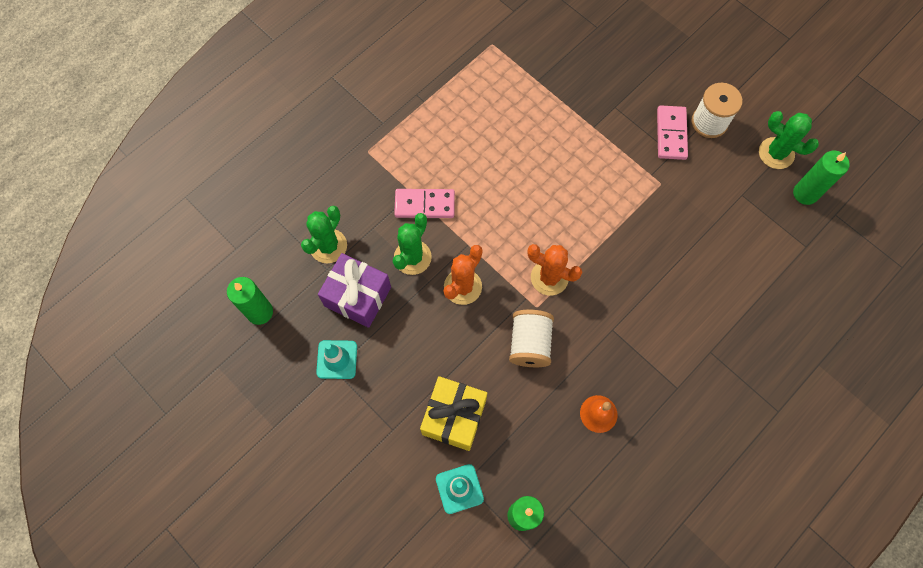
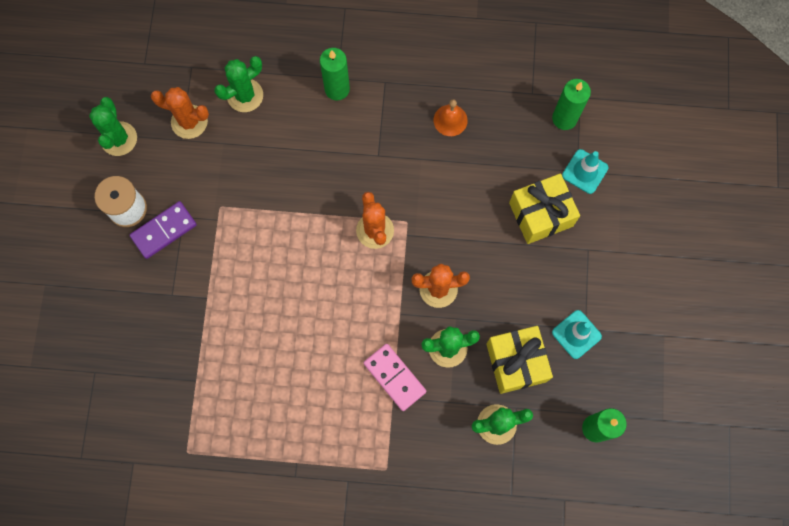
camera: 130 degrees left, 5 degrees up
(357, 296) = (516, 362): purple gift -> yellow gift
(530, 344) = (440, 204): white spool -> none
(671, 134) = (164, 230): pink domino -> purple domino
(748, 268) = (245, 95): none -> green cactus
(754, 211) = (189, 122): none -> orange cactus
(805, 193) = (142, 95): green candle -> green candle (337, 89)

